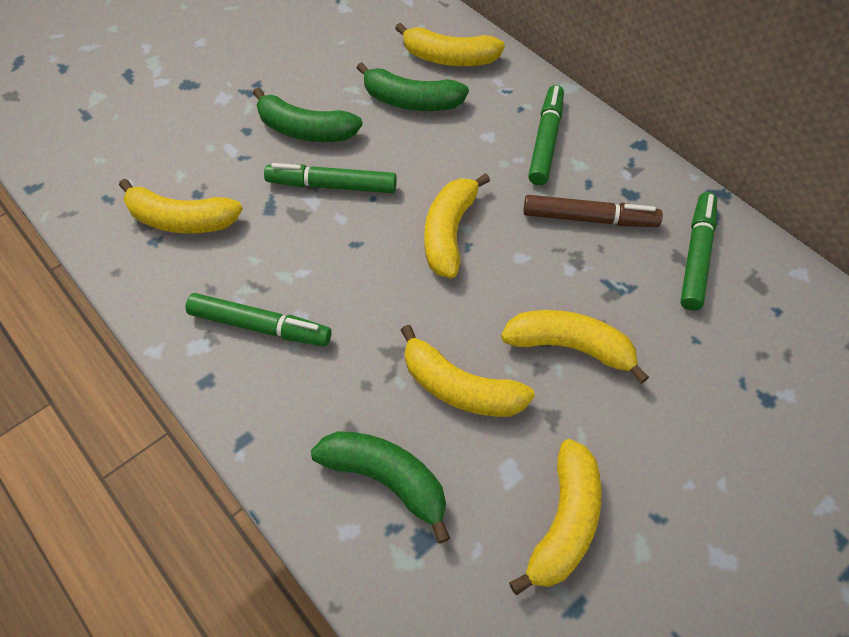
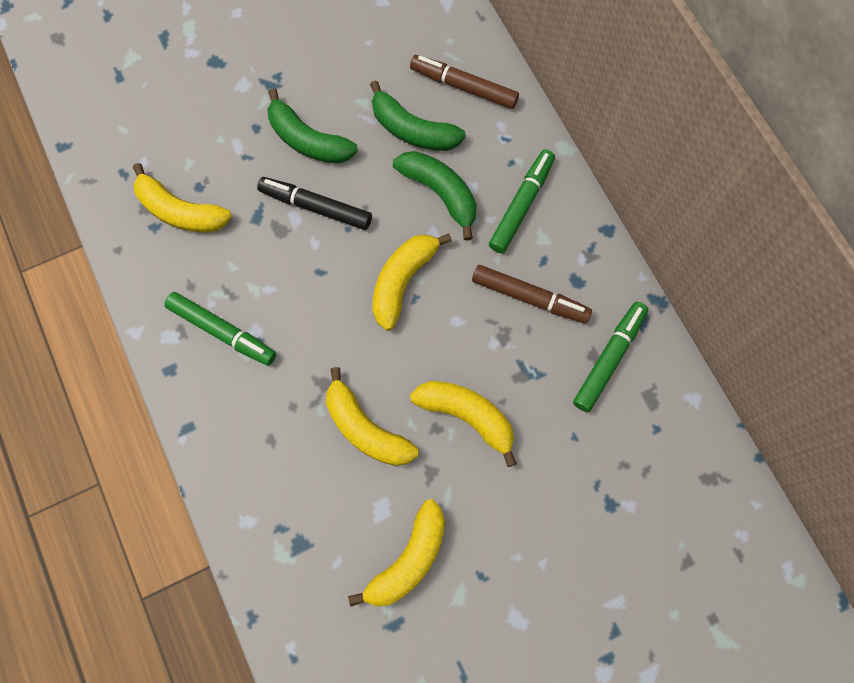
camera: 15 degrees right, 15 degrees up
(332, 186) = (316, 207): green marker -> black marker
(387, 479) = (286, 489): green banana -> green banana (440, 193)
(449, 58) = (463, 87): yellow banana -> brown marker

